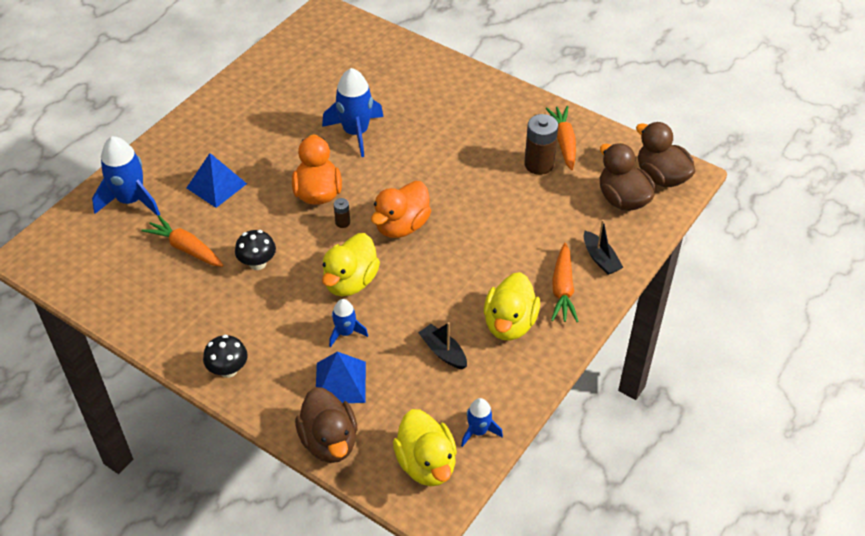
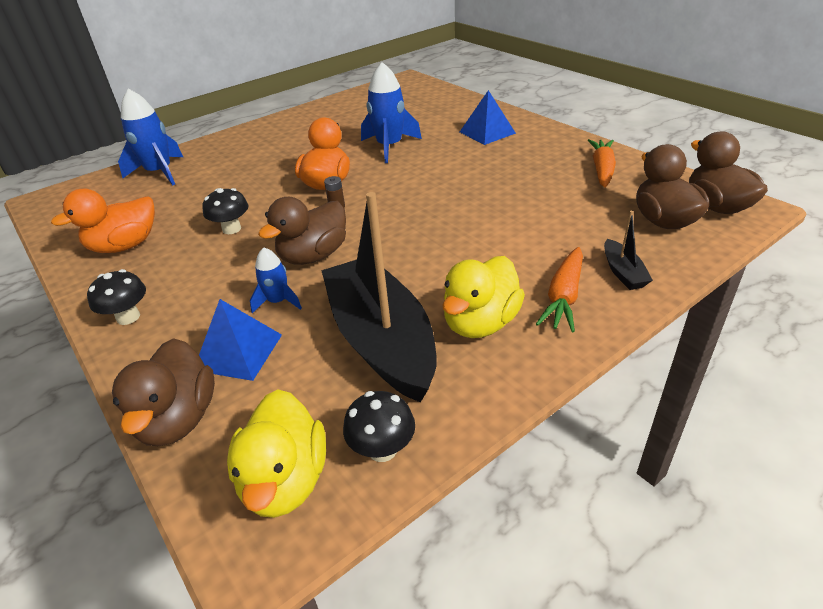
camera: 20 degrees right, 10 degrees down
(186, 248) = (176, 210): orange carrot -> none
(216, 185) = (239, 170): blue pyramid -> blue pyramid (487, 132)
(350, 282) = (313, 256): yellow duck -> brown duck
(401, 226) = (395, 216): orange duck -> orange duck (125, 246)
(443, 352) = (381, 340): black boat -> black boat, size x2.41
(478, 431) = (382, 449): blue rocket -> black mushroom
(539, 164) = (568, 184): brown battery -> none

